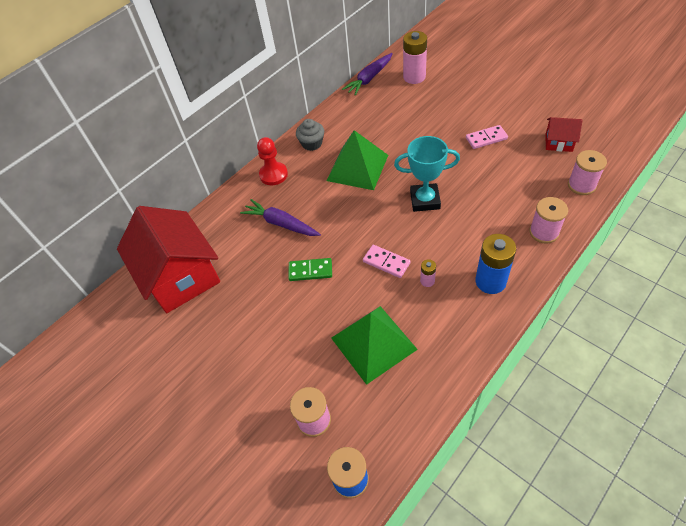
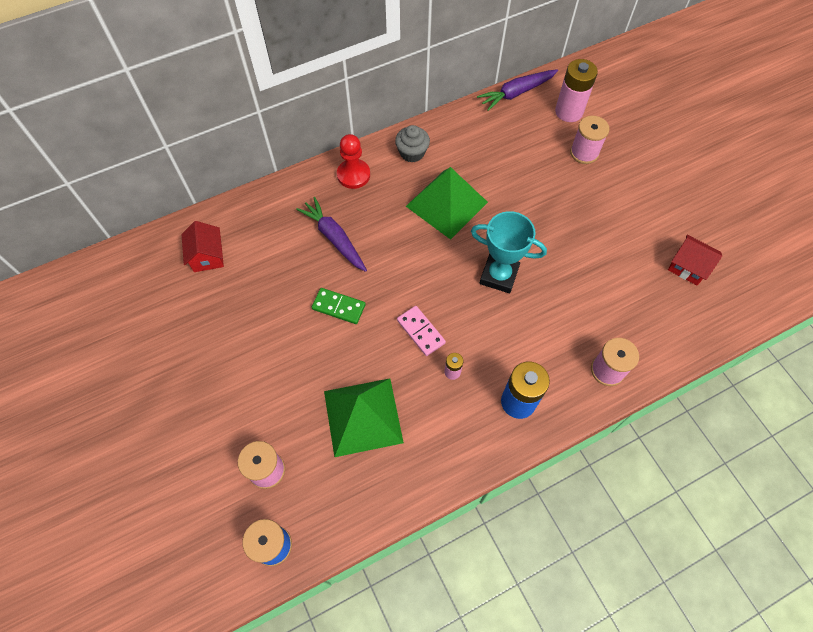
camera: 15 degrees right, 10 degrees up
(181, 276) = (207, 256): red house -> red house, size x0.45
(486, 138) = (608, 227): pink domino -> none
(581, 185) = (682, 332): pink spool -> pink spool (584, 153)

